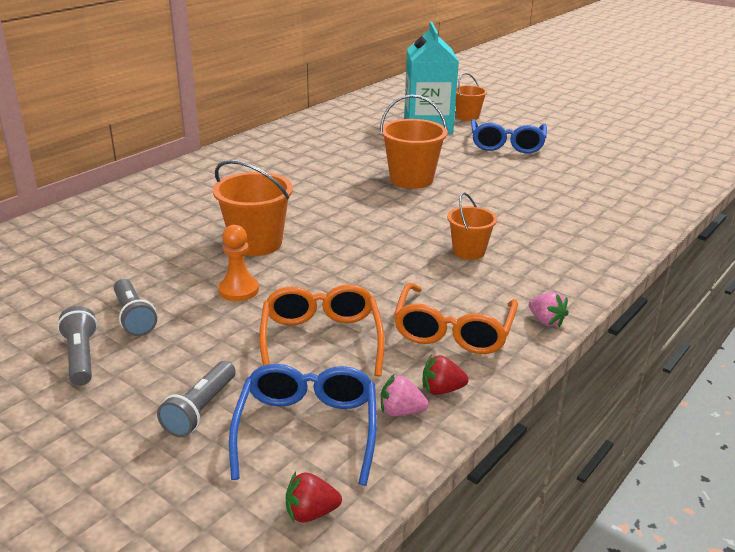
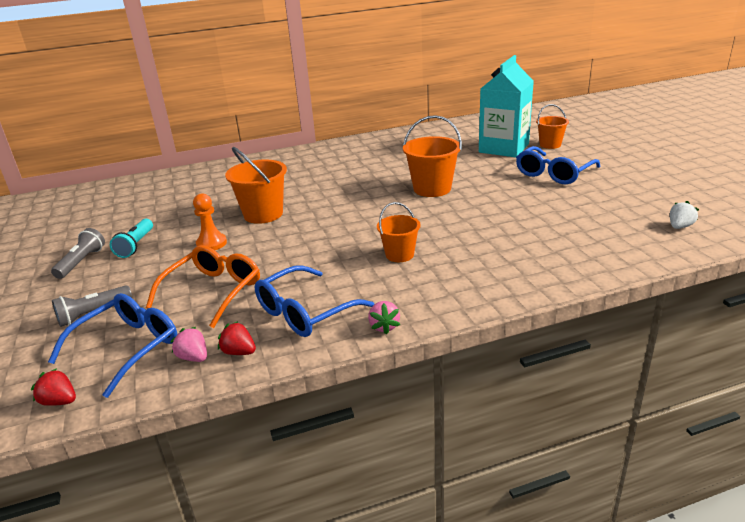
camera: 35 degrees right, 0 degrees up
(133, 317) = (136, 245): grey flashlight -> turquoise flashlight
(453, 331) = (305, 312): orange glasses -> blue glasses
(663, 174) = (679, 226): none -> white strawberry

